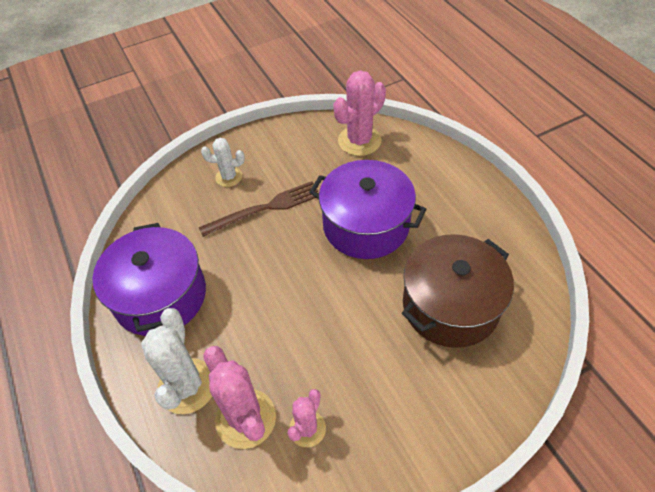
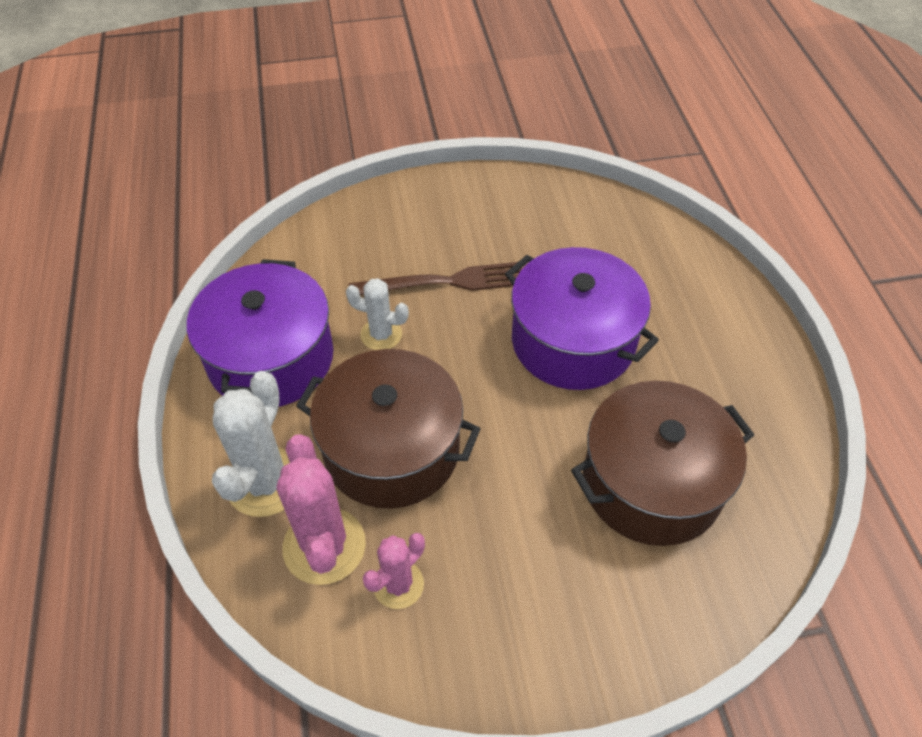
camera: 15 degrees right, 0 degrees up
(229, 177) = (411, 228): white cactus -> white cactus (381, 334)
(269, 335) = (391, 449): none -> brown pot
(359, 141) = (606, 224): pink cactus -> none

